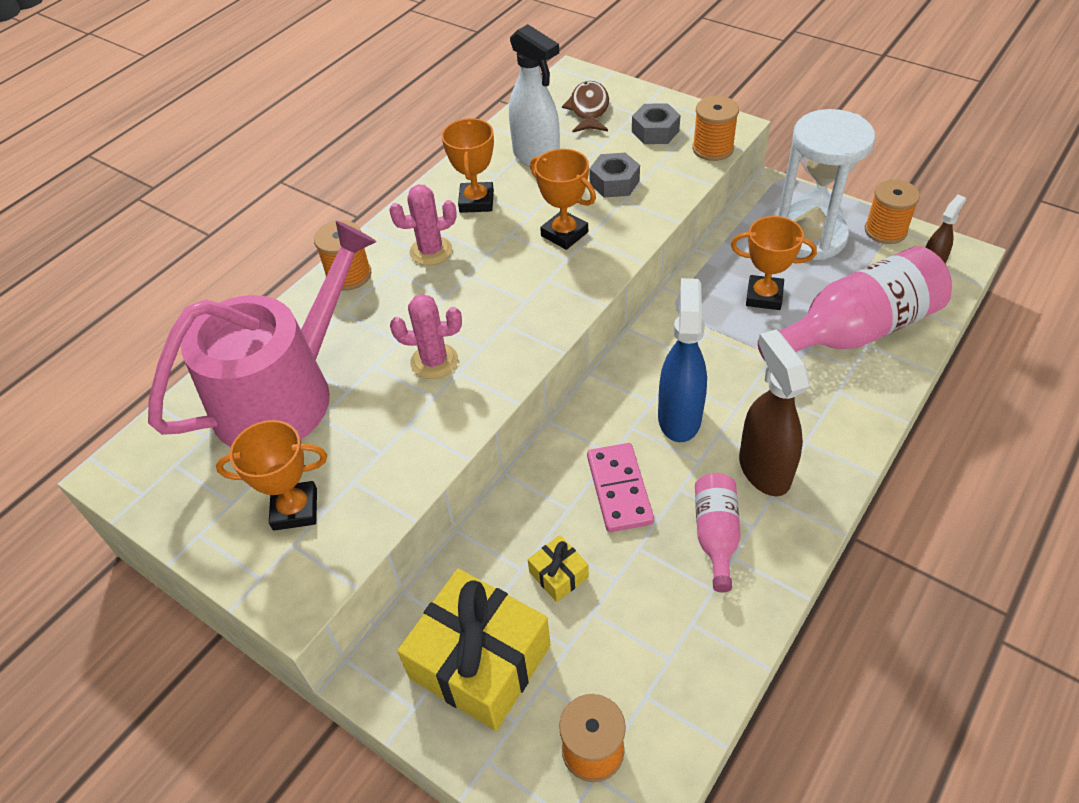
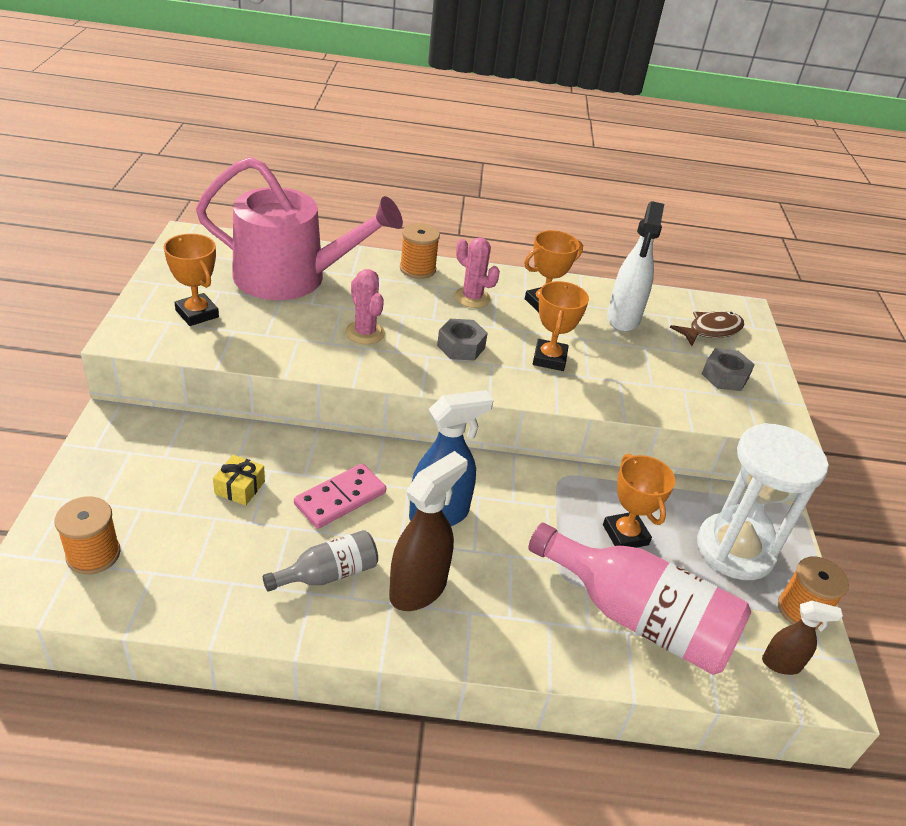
camera: 50 degrees right, 10 degrees down
(480, 661) = (145, 468): yellow gift -> none
(614, 182) = (636, 370): grey nut -> grey nut (461, 346)
(712, 148) = (740, 418): orange spool -> none
(715, 535) = (328, 574): pink bottle -> grey bottle

